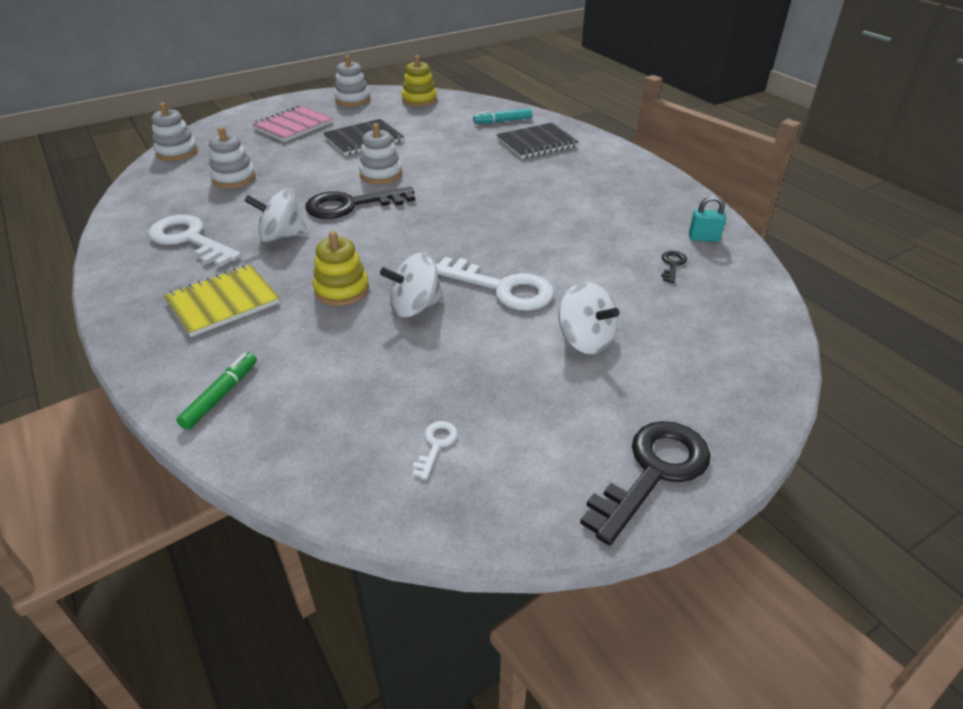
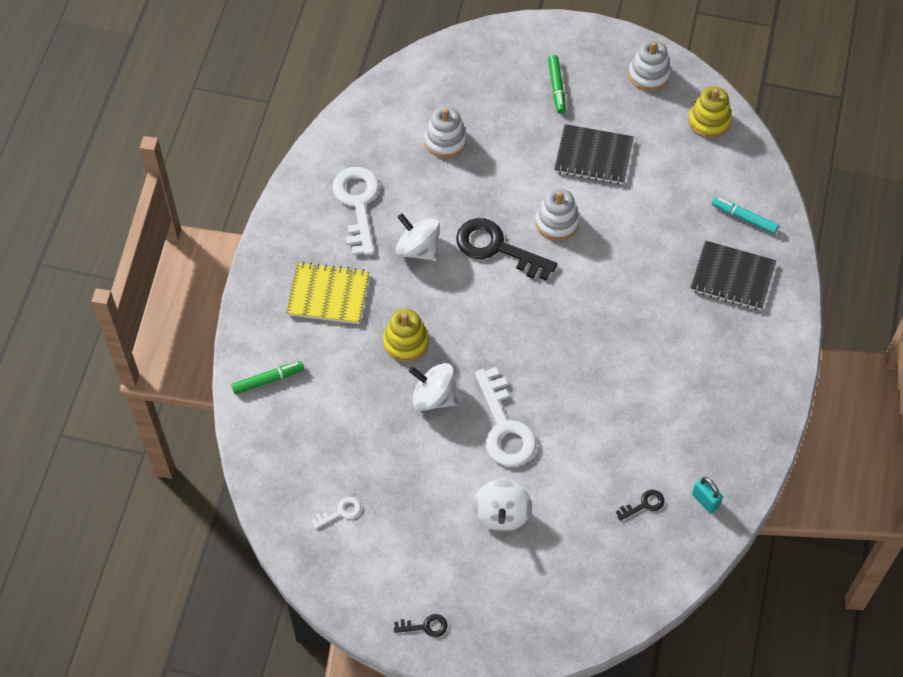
camera: 45 degrees right, 20 degrees up
(177, 152) = (434, 63): white stacking toy -> none
(293, 126) = (557, 87): pink notebook -> green marker
(653, 472) = (425, 626): black key -> black key, size x0.45

